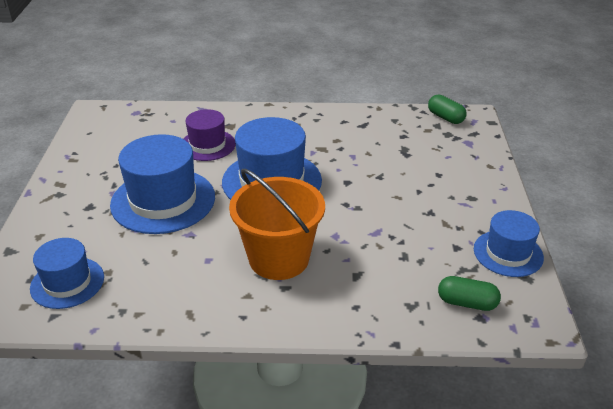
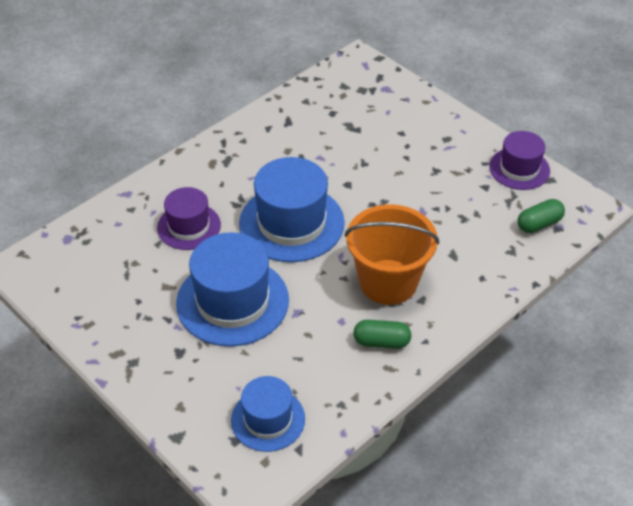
camera: 45 degrees left, 10 degrees up
(445, 117) = (341, 74): green capsule -> green capsule (381, 342)
(508, 253) = (519, 169): blue hat -> purple hat

